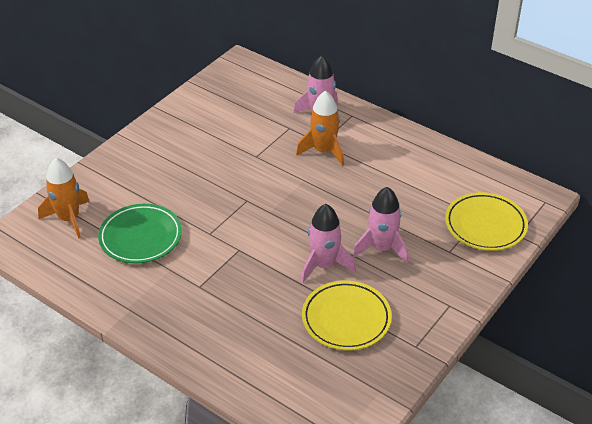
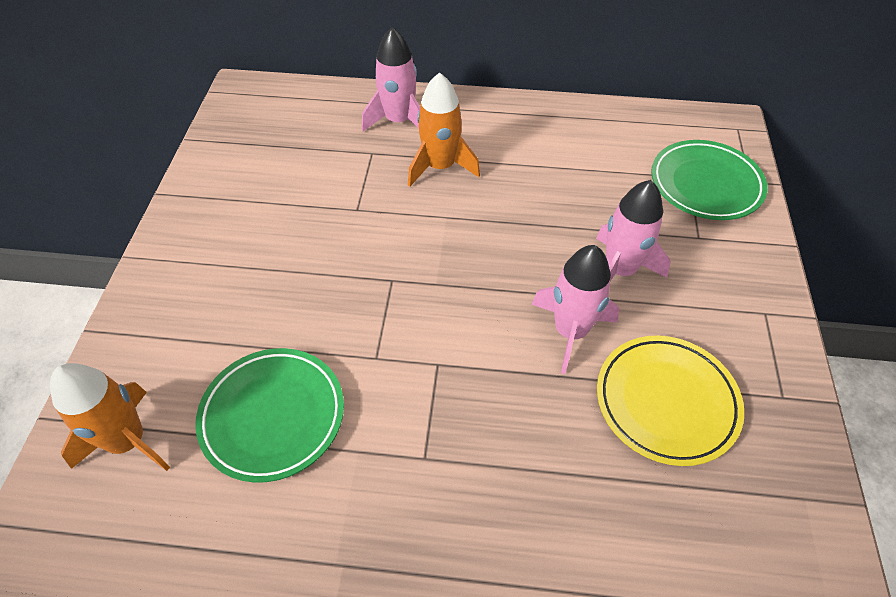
camera: 30 degrees left, 10 degrees up
(485, 225) = (705, 184): yellow plate -> green plate

